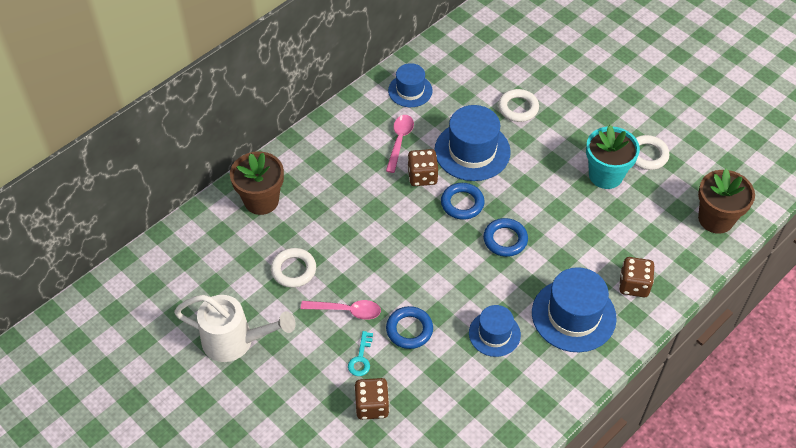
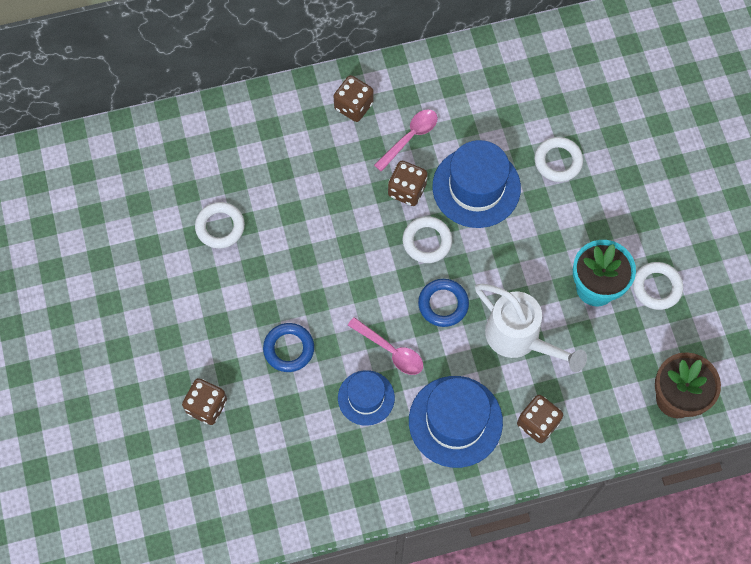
camera: 30 degrees right, 15 degrees up
(235, 341) = (124, 272): white watering can -> white watering can (519, 338)
(261, 200) = (234, 135): brown flower pot -> none
(342, 140) = (353, 106): none -> brown dice
(347, 310) = (243, 297): pink spoon -> pink spoon (391, 351)
(361, 358) = (226, 353): turquoise key -> none
(410, 90) = (459, 83): blue hat -> none
(462, 203) = (427, 241): blue ring -> white ring

